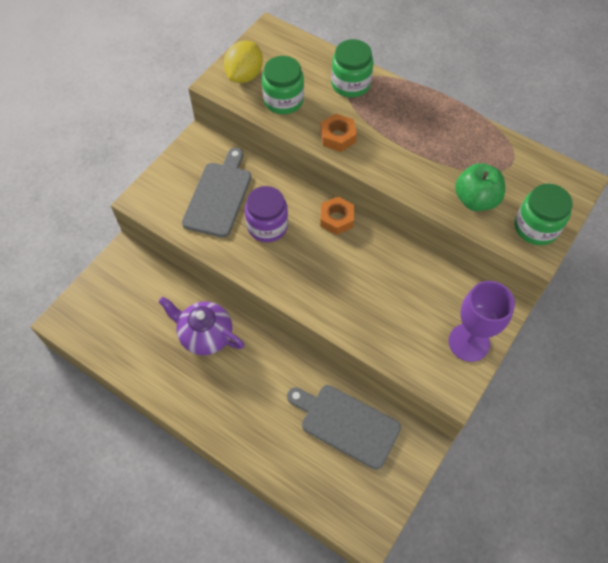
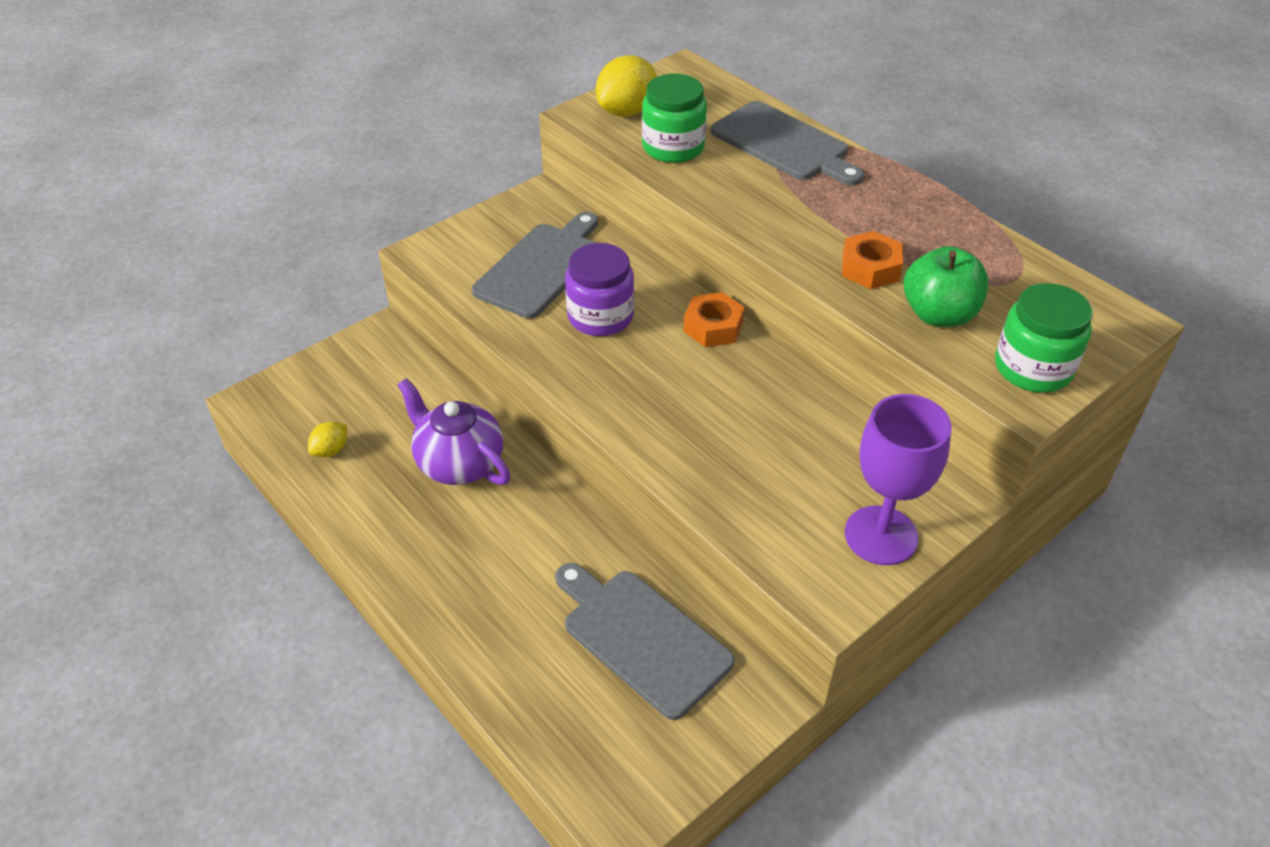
camera: 15 degrees right, 15 degrees down
(124, 345) = (331, 450): none -> yellow lemon
(338, 137) = (740, 201): orange nut -> orange nut (870, 268)
(350, 84) = (783, 144): green jar -> grey cutting board

